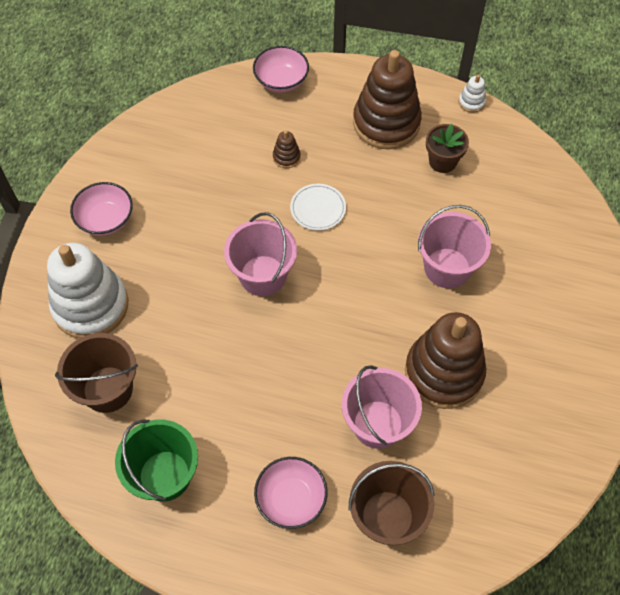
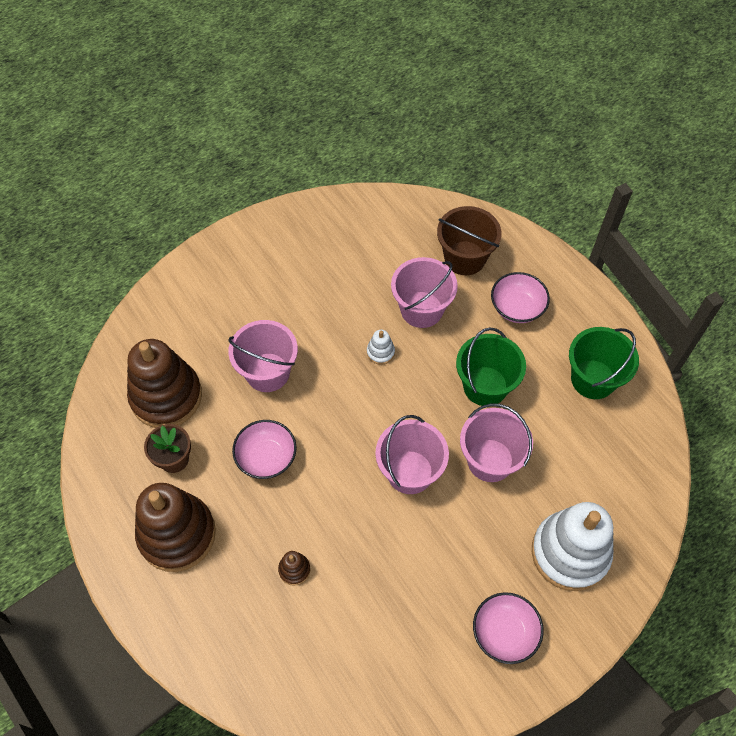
camera: 140 degrees left, 0 degrees up
(108, 389) = (597, 470): brown bucket -> none
(205, 331) = (490, 460): none -> pink bucket
(259, 392) = (485, 386): none -> green bucket
(281, 81) = (220, 665): pink bowl -> pink bowl (266, 457)
(318, 209) = (314, 496): white plate -> none
(444, 372) = (346, 308): brown stacking toy -> brown stacking toy (166, 396)
(471, 102) = (86, 495): white stacking toy -> white stacking toy (380, 352)

